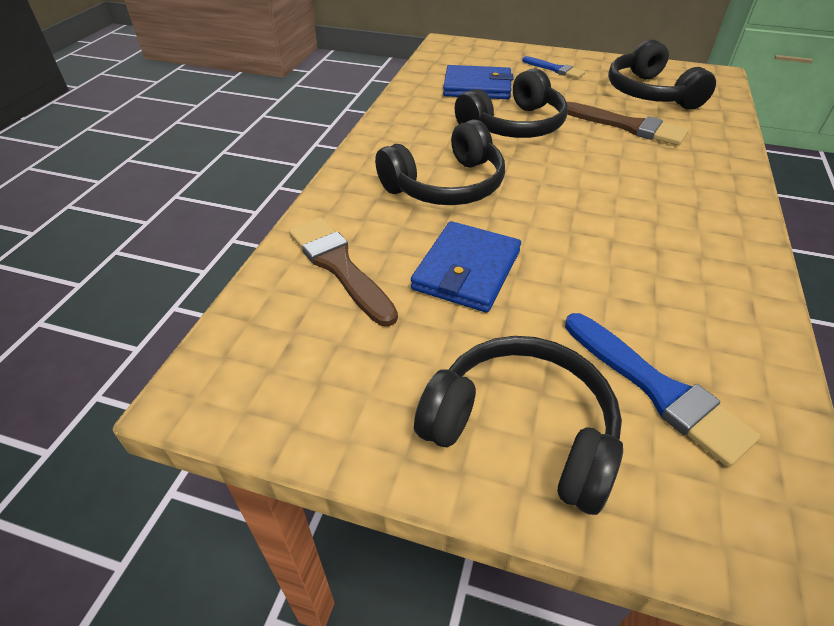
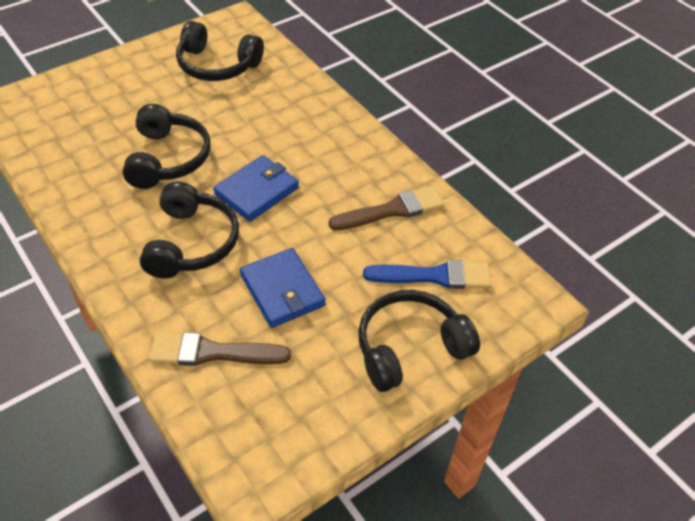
camera: 55 degrees left, 5 degrees up
(477, 87) = (92, 138): blue wallet -> blue wallet (257, 191)
(555, 69) = (126, 81): blue brush -> none
(627, 126) = (237, 107): brown brush -> brown brush (392, 210)

